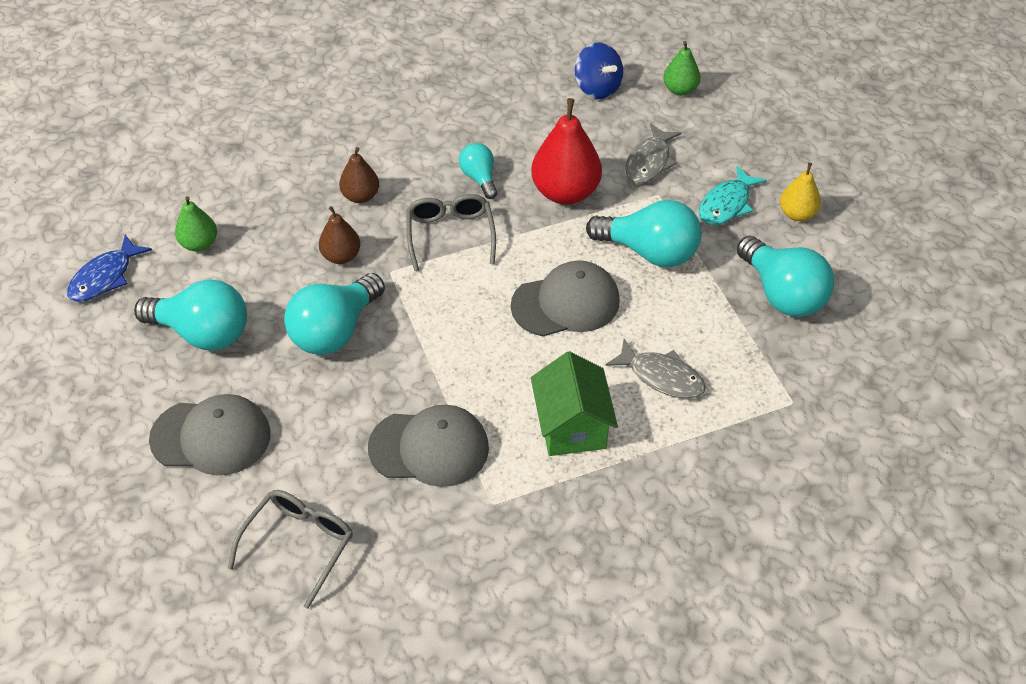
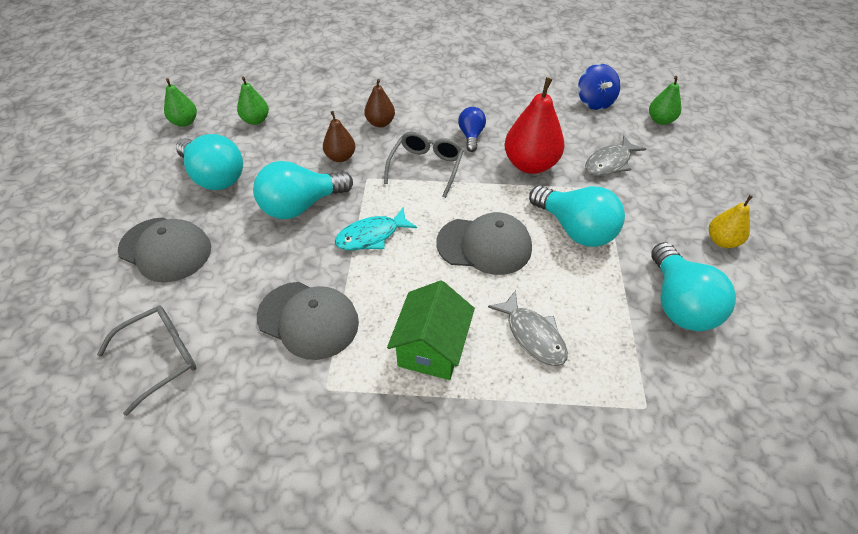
camera: 25 degrees right, 0 degrees up
(105, 277) = (185, 122): blue fish -> green pear
(479, 178) = (471, 136): turquoise light bulb -> blue light bulb
(727, 204) = (660, 214): turquoise fish -> turquoise fish (371, 236)

